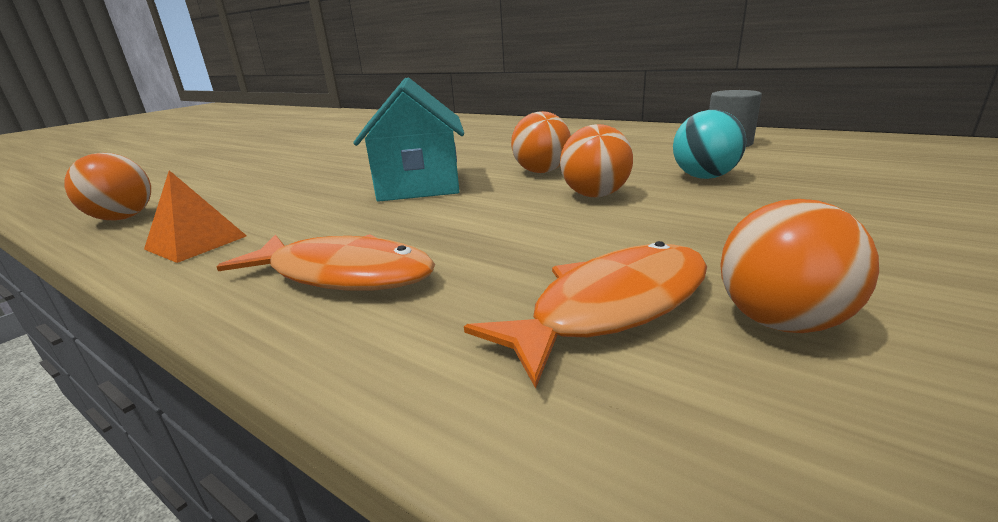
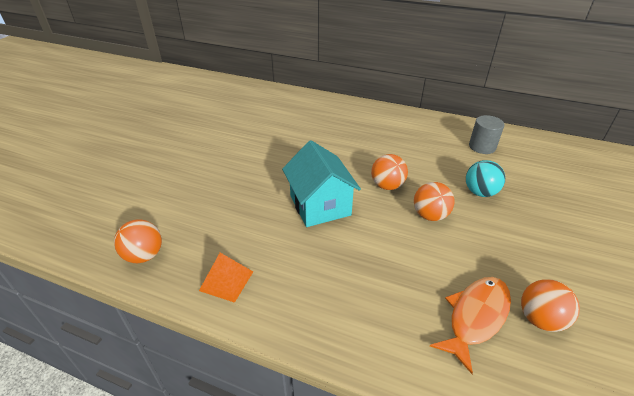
camera: 15 degrees left, 15 degrees up
(343, 274) = (339, 304): orange fish -> none

